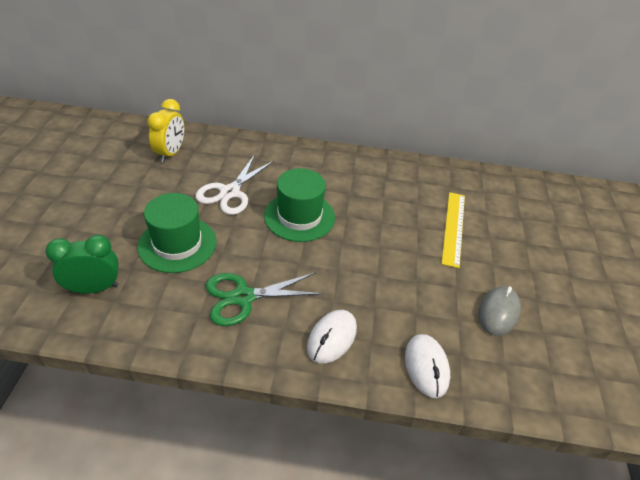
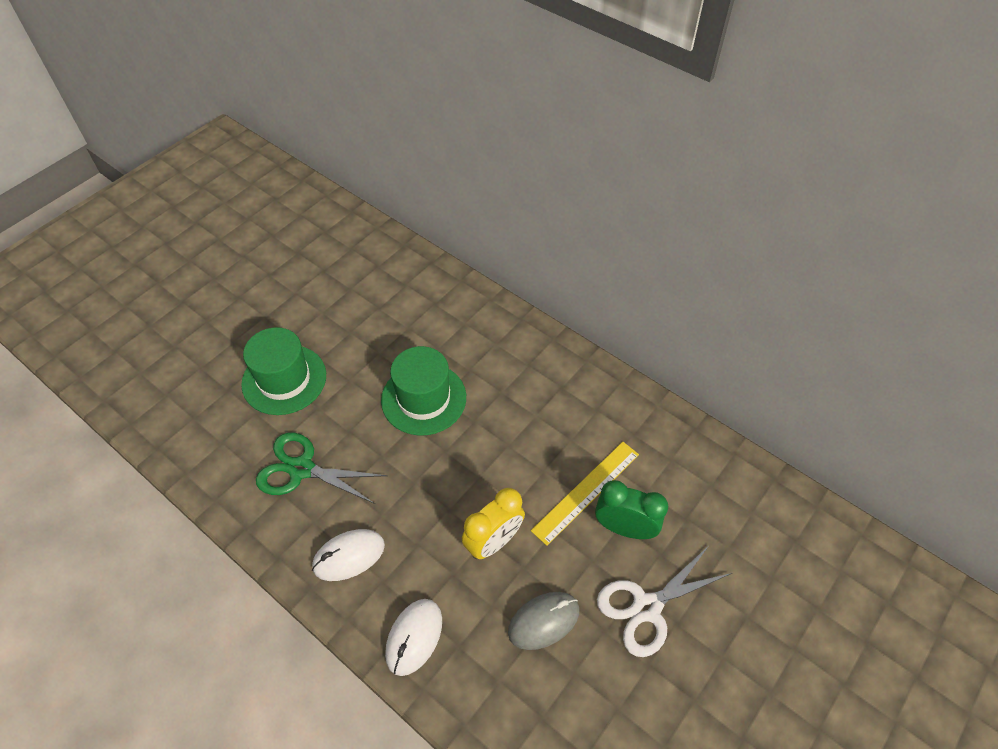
camera: 35 degrees right, 10 degrees up
(94, 288) = (186, 396): green clock -> green clock (624, 528)
(170, 153) = (351, 261): yellow clock -> yellow clock (493, 542)
(230, 192) = (375, 337): white scissors -> white scissors (647, 607)

